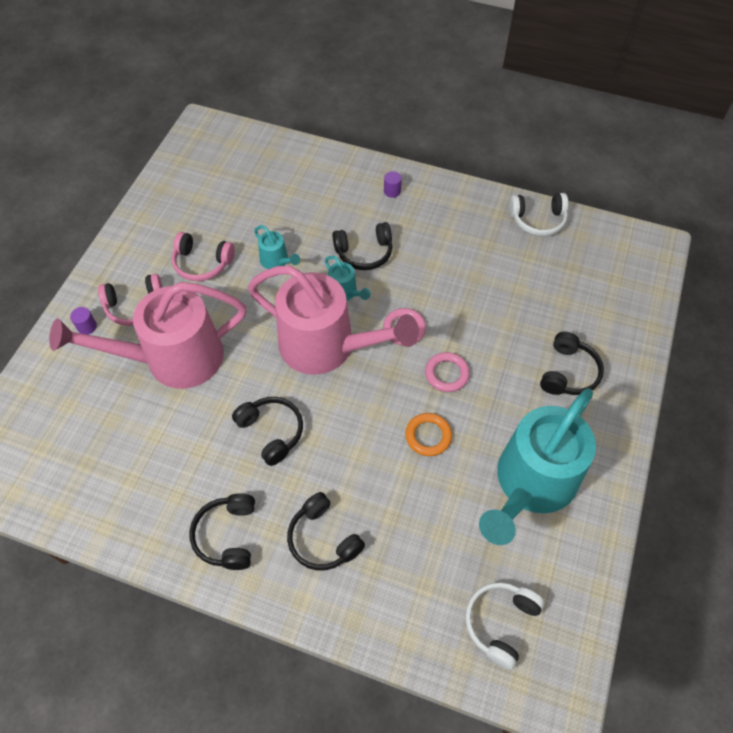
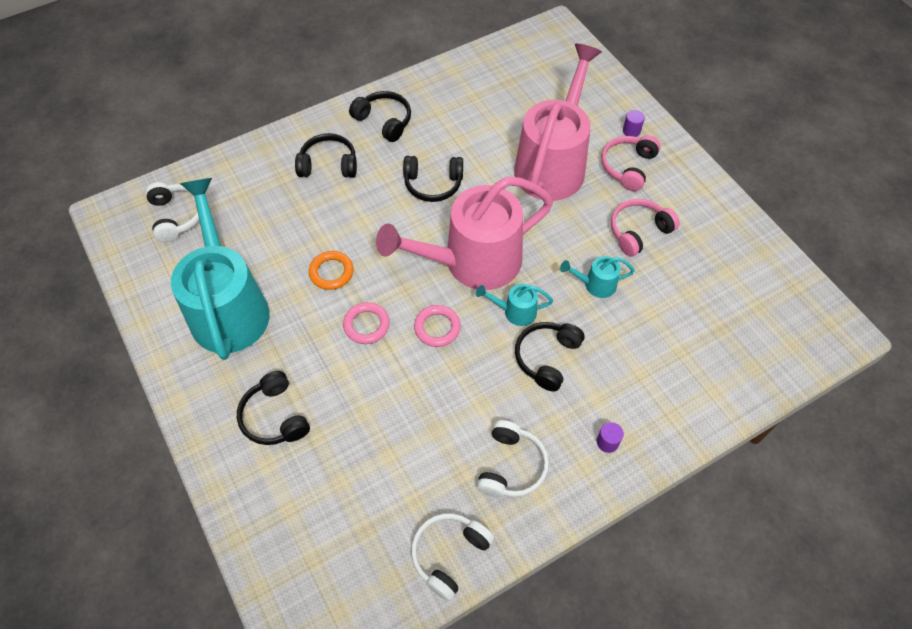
camera: 130 degrees right, 0 degrees up
(456, 225) = (511, 466): none -> white headphones

